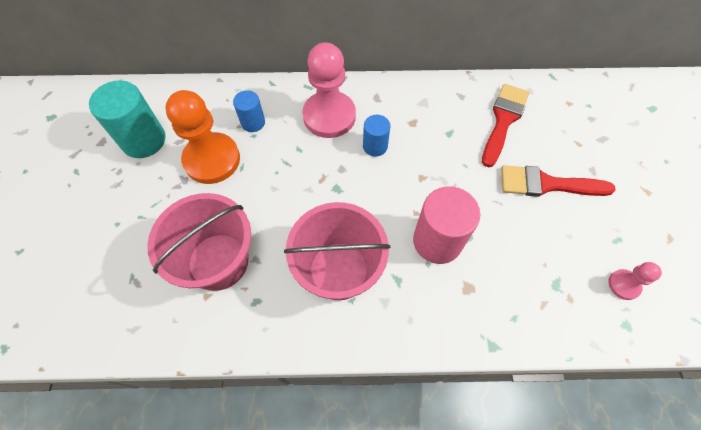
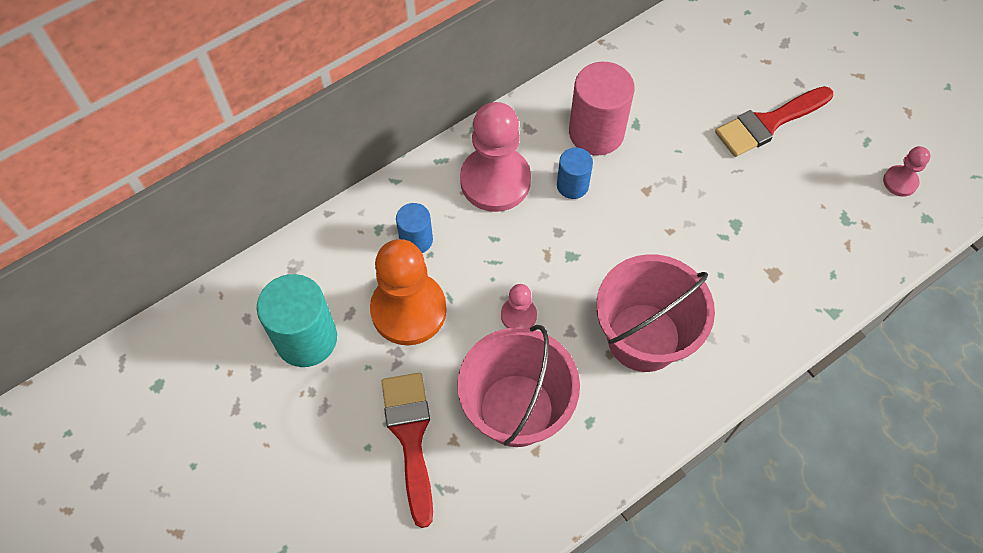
camera: 35 degrees left, 0 degrees up
(272, 204) = (518, 315): none -> pink pawn
(437, 241) = (712, 246): pink cylinder -> pink cylinder (596, 132)
(503, 120) = (678, 78): red brush -> red brush (410, 437)

